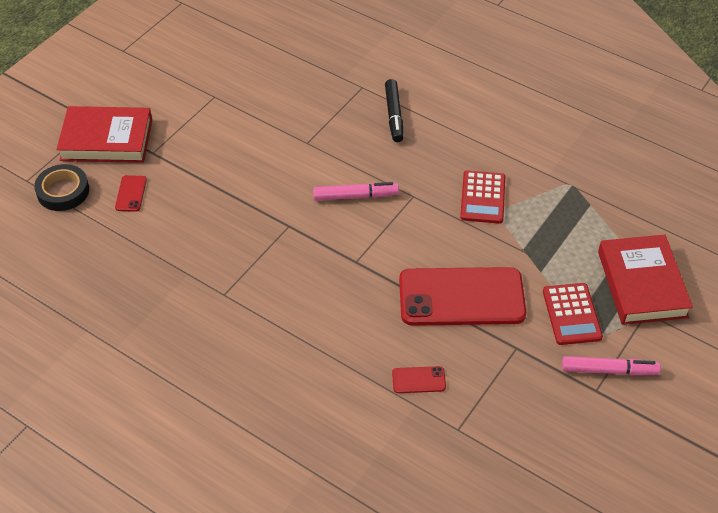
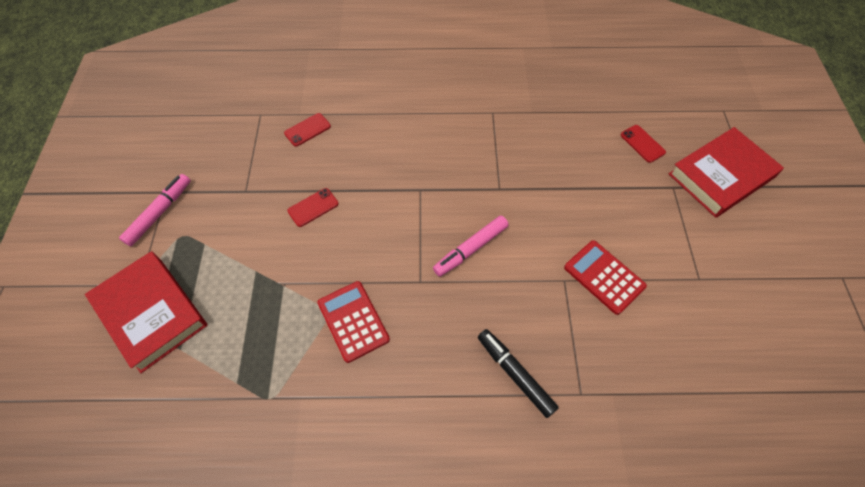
camera: 145 degrees right, 10 degrees up
(63, 191) = (689, 117): black tape -> none
(461, 297) = (313, 207): red phone -> red phone, size x0.40
(571, 314) = (209, 244): red calculator -> red calculator (604, 277)
(609, 370) = (159, 213): pink marker -> pink marker turned 150 degrees clockwise

